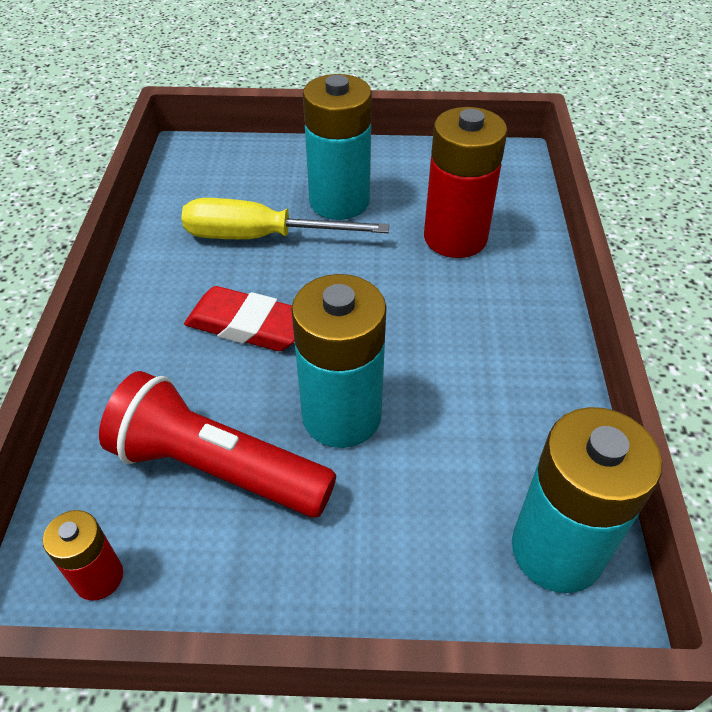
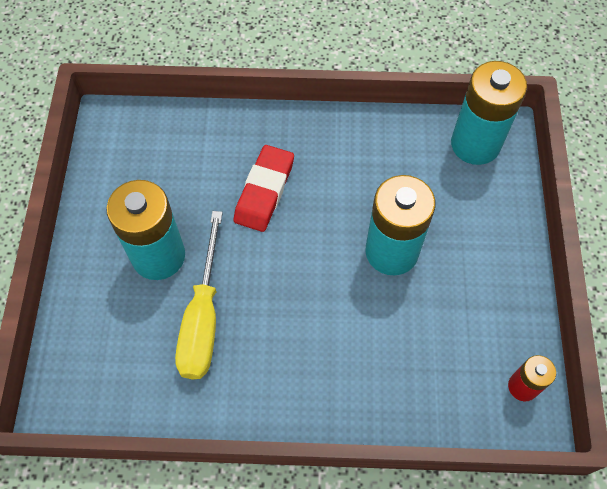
camera: 90 degrees left, 15 degrees up
(217, 468) = (439, 326): red flashlight -> none
(247, 325) = (309, 319): red eraser -> red eraser (264, 191)
(455, 238) = (213, 171): red battery -> none

